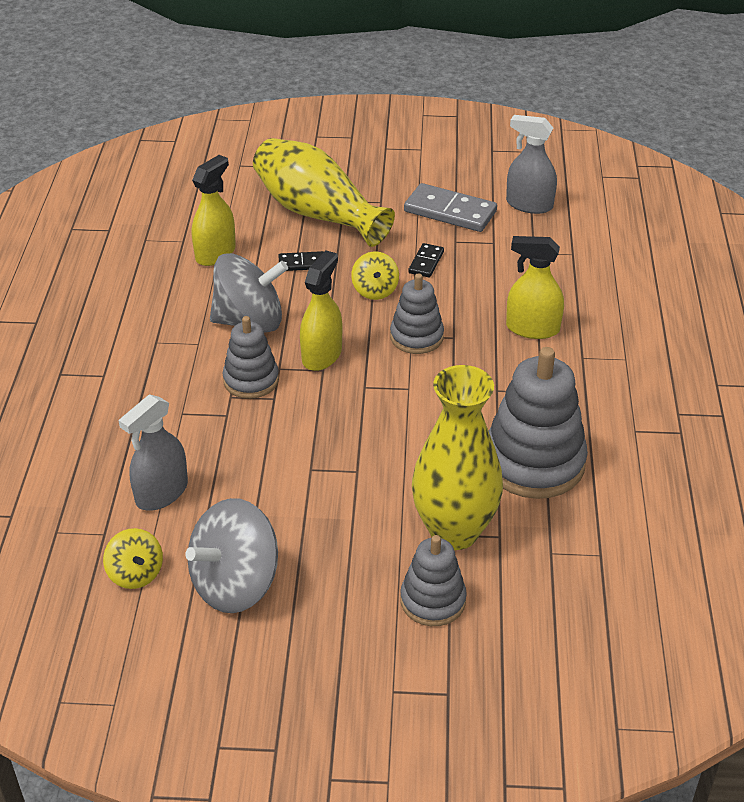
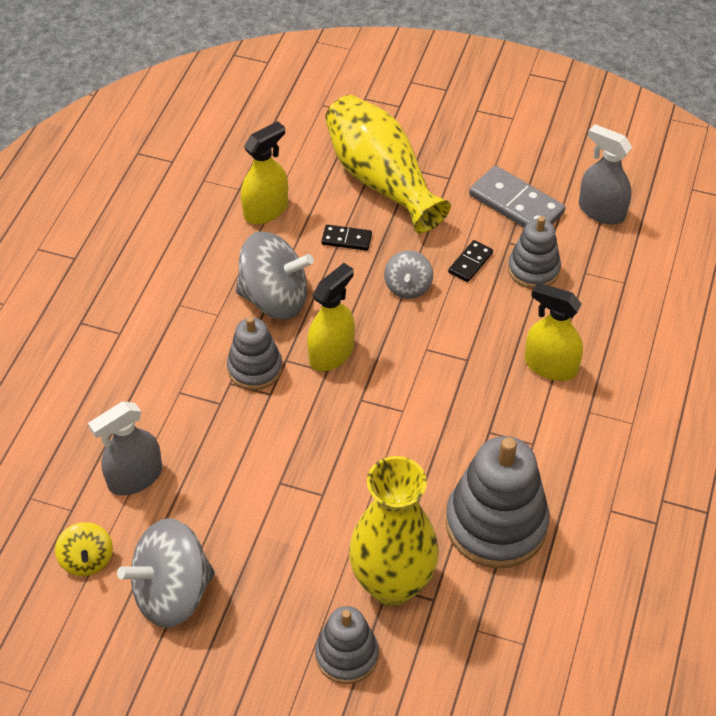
camera: 15 degrees right, 10 degrees up
(375, 290) = (408, 287): yellow spinning top -> grey spinning top
(416, 337) = (431, 351): grey stacking toy -> grey stacking toy (533, 269)

